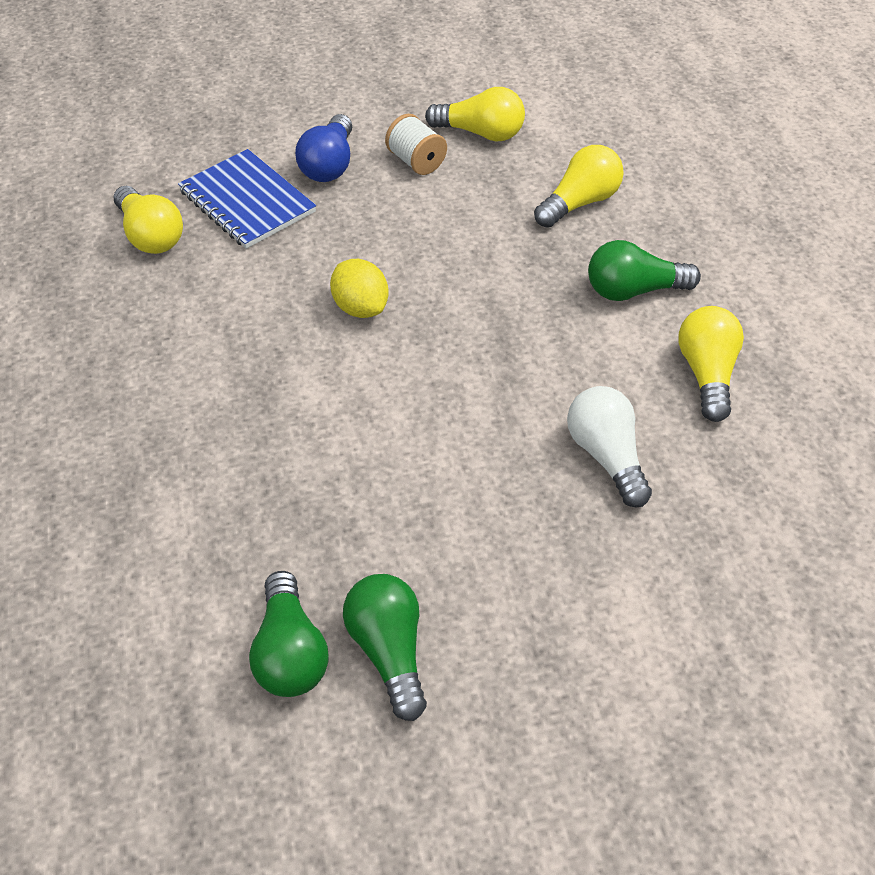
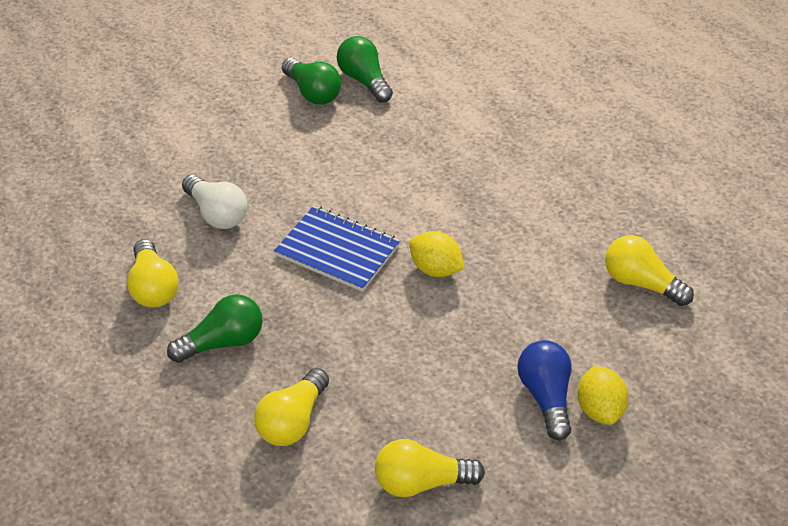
camera: 160 degrees right, 5 degrees down
(247, 201) = (589, 337): blue notebook -> blue notebook (337, 251)
(288, 145) = (599, 410): none -> yellow lemon
(416, 161) = (467, 425): white spool -> none

